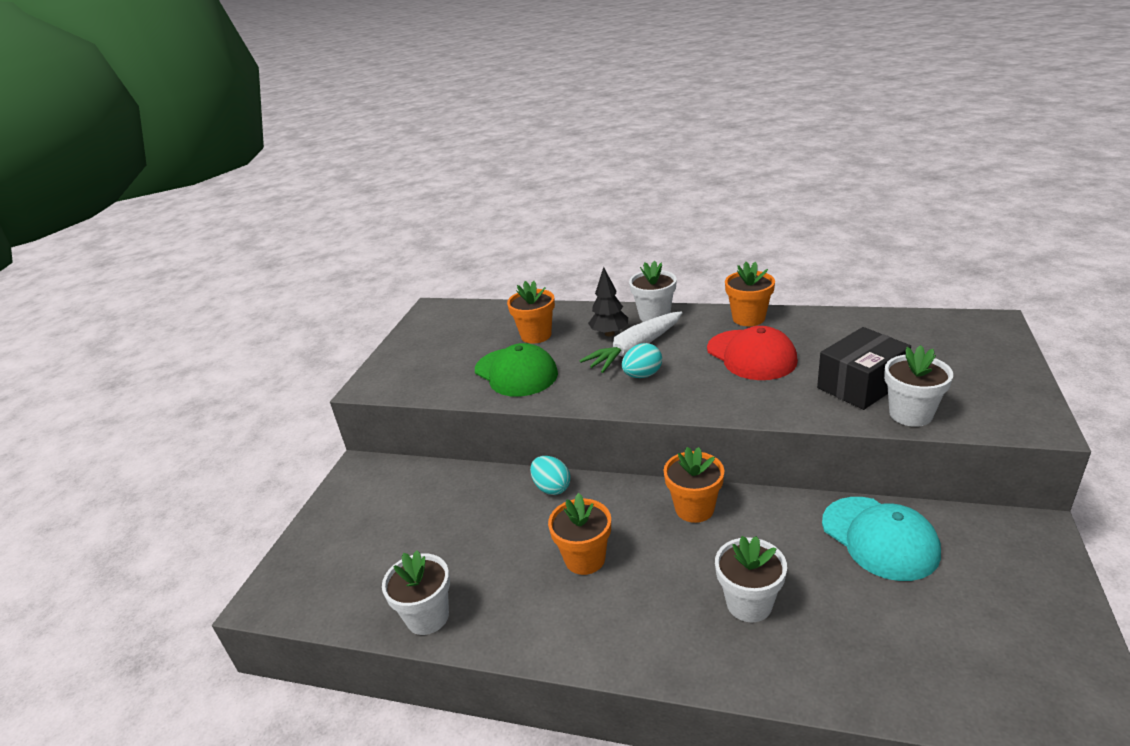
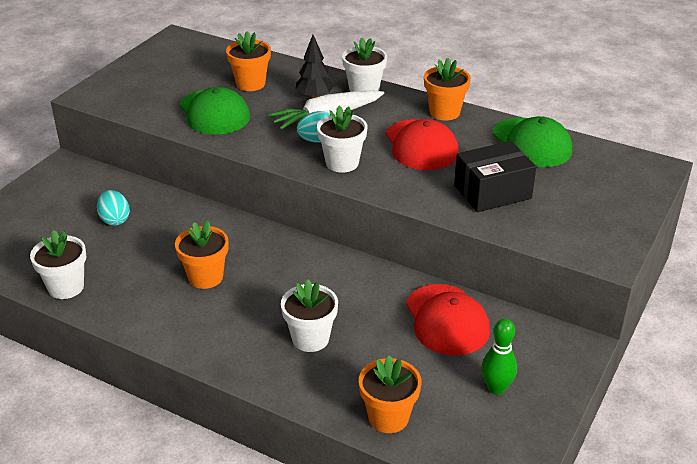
camera: 10 degrees right, 5 degrees up
(552, 488) = (210, 218): turquoise egg -> turquoise egg (115, 220)
(694, 508) = (315, 262): orange flower pot -> orange flower pot (388, 417)
(856, 327) = (532, 143): none -> green cap
(879, 538) = (447, 320): turquoise cap -> red cap
(910, 414) = (512, 225): white flower pot -> white flower pot (342, 163)
(996, 607) = (496, 388): none -> green bowling pin

